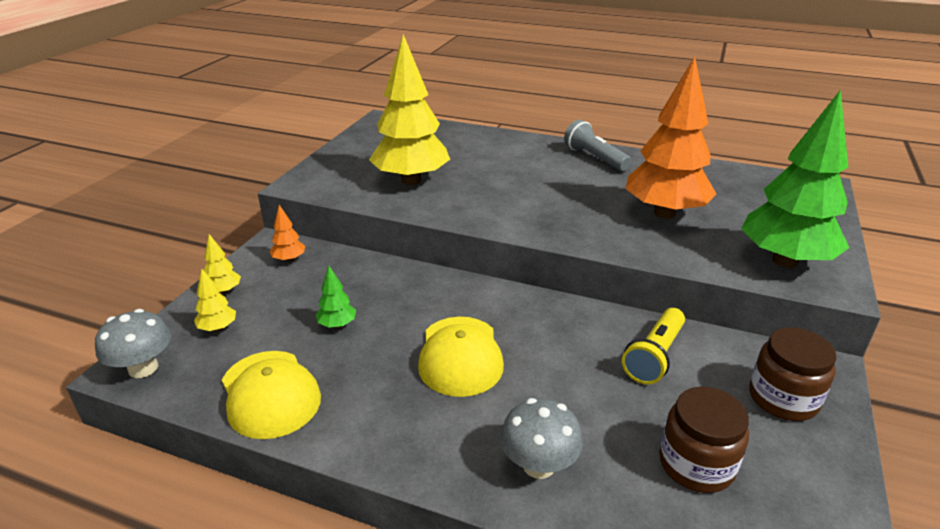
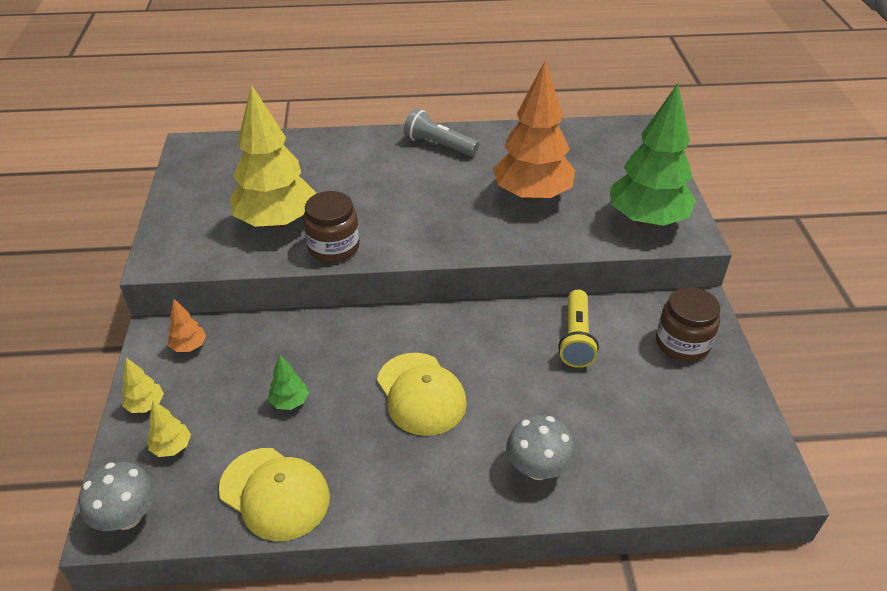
camera: 25 degrees left, 10 degrees up
(696, 464) = (647, 422): brown jar -> brown jar (333, 247)

